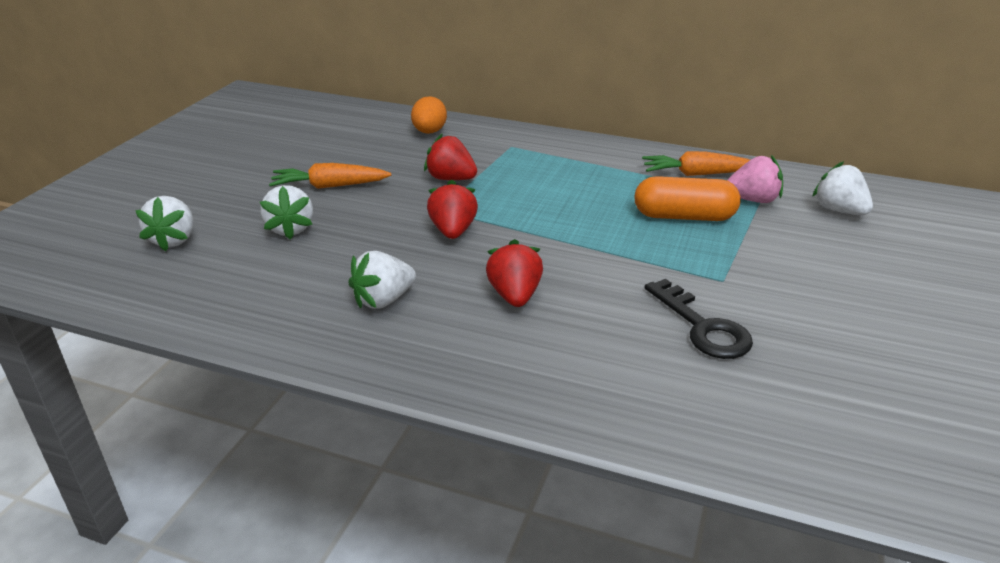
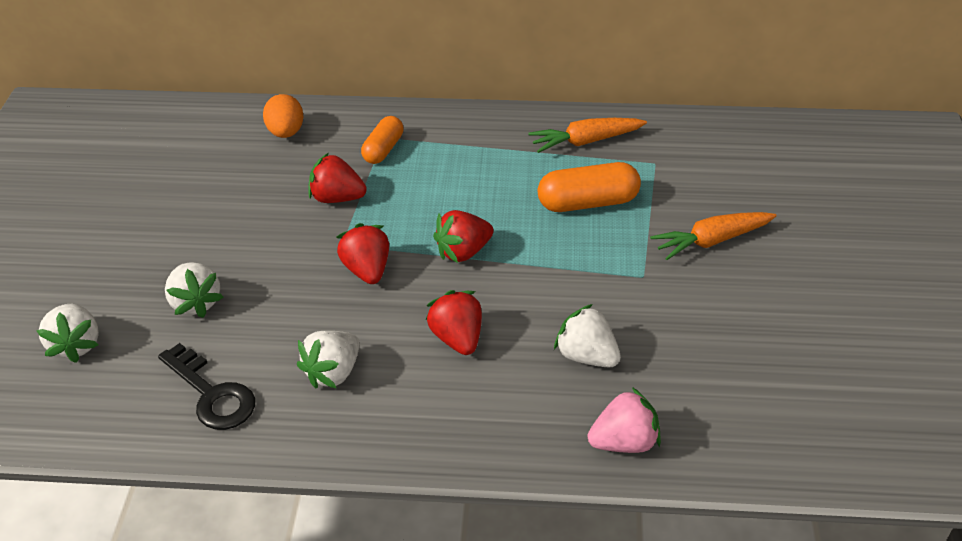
camera: 15 degrees left, 10 degrees up
(329, 186) = (210, 235): orange carrot -> orange carrot (711, 241)
(507, 154) = (383, 149): none -> orange capsule
(548, 233) = (463, 252): none -> red strawberry
(702, 327) = (638, 336): black key -> black key (212, 394)
(753, 200) = (648, 167): pink strawberry -> pink strawberry (624, 442)
(839, 210) = (730, 164): white strawberry -> white strawberry (586, 356)

